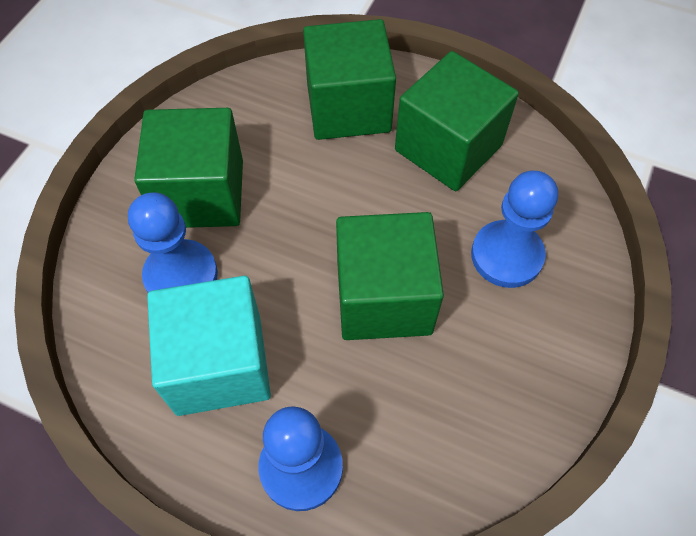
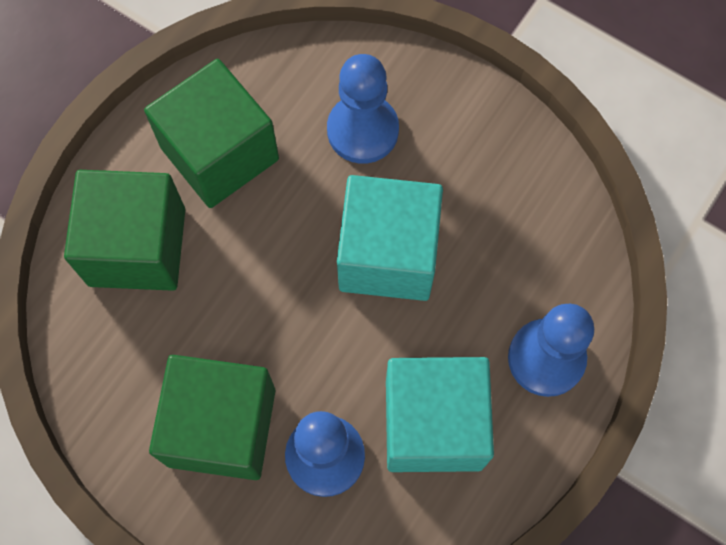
camera: 80 degrees left, 10 degrees up
(384, 298) = (388, 254): green cube -> turquoise cube

